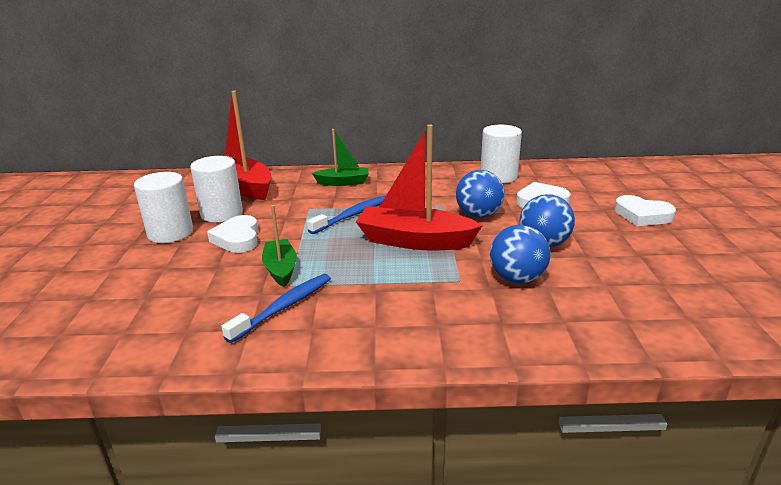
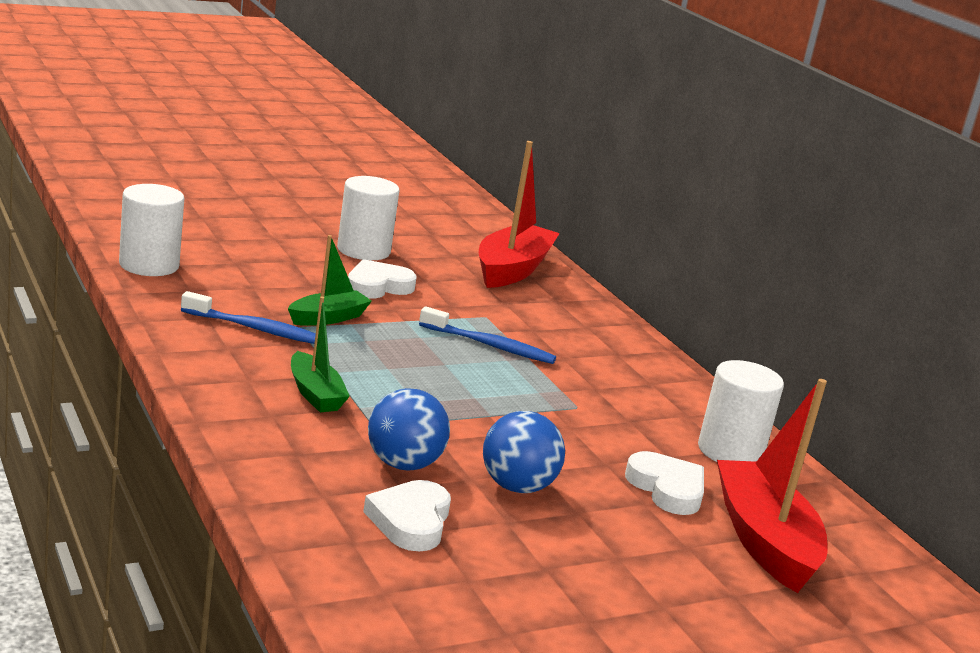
camera: 60 degrees right, 5 degrees down
(221, 213) = (430, 268): white cylinder -> white cylinder (149, 265)
(343, 182) = (585, 331): green boat -> green boat (315, 394)
(414, 241) = (453, 391): red boat -> red boat (764, 540)
(478, 215) = (567, 435): blue ball -> none
(642, 215) = (696, 585): white heart -> white heart (410, 521)

